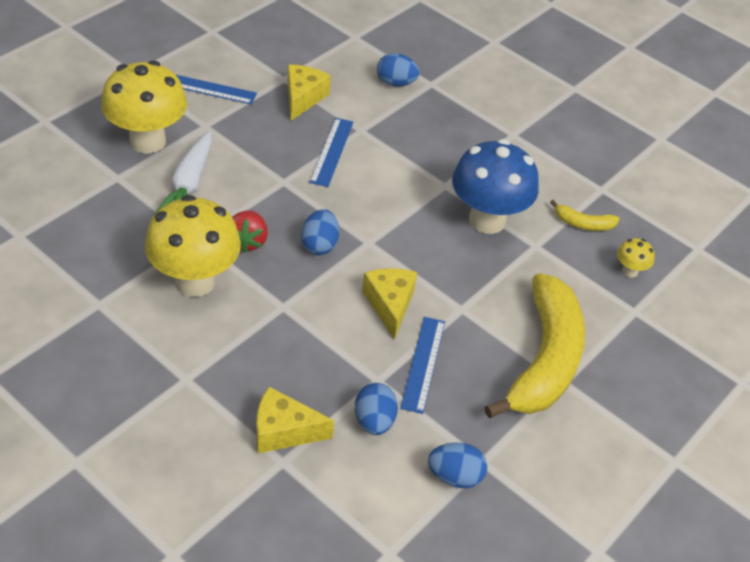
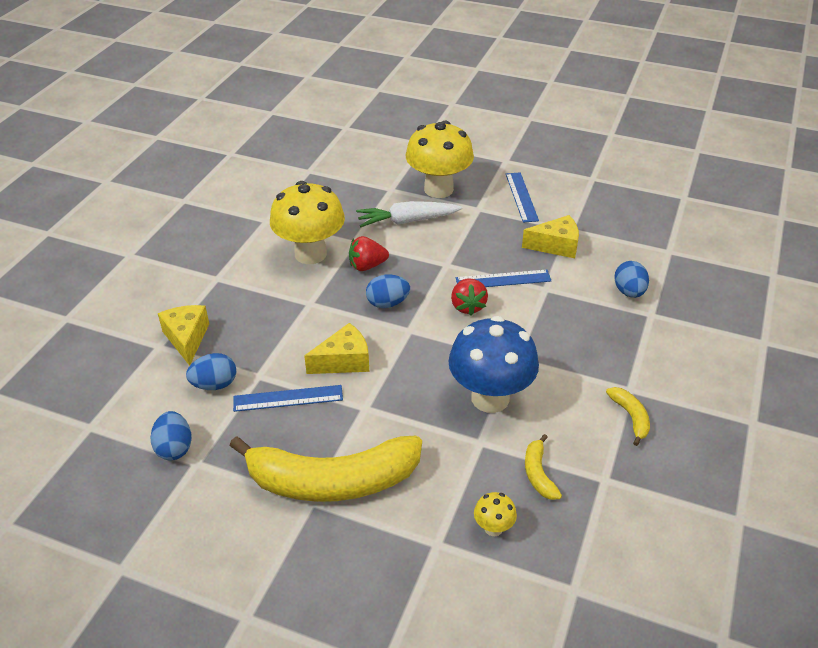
camera: 75 degrees right, 5 degrees down
(357, 190) = (467, 306): none -> red strawberry
(544, 147) = (630, 417): none -> yellow banana

